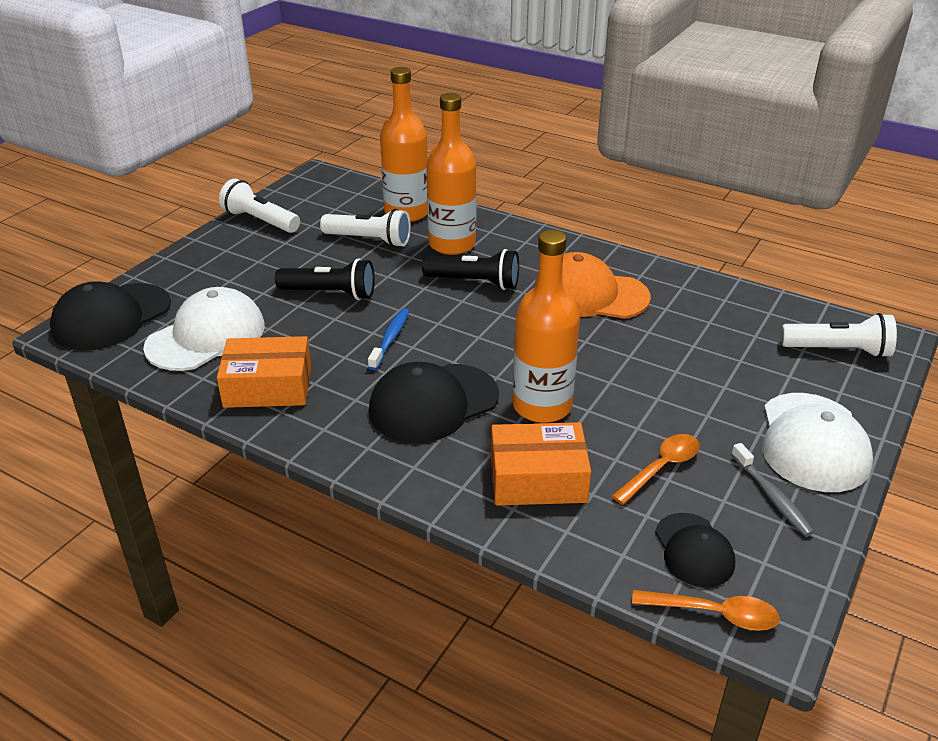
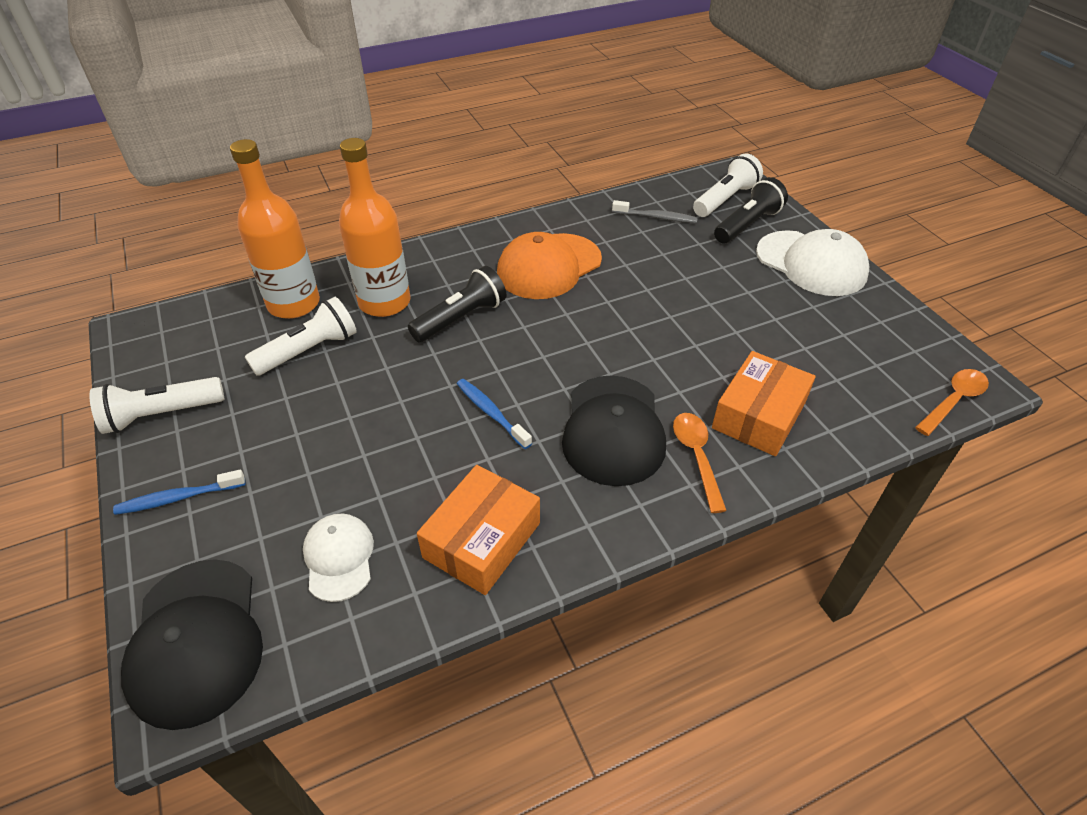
camera: 55 degrees left, 10 degrees up
(203, 260) = (178, 498): none -> blue toothbrush
(206, 336) = (339, 558): white cap -> white cap, size x0.59
(330, 293) = (370, 421): black flashlight -> black flashlight (747, 224)
(542, 406) = (671, 367): orange bottle -> none
(661, 468) = (790, 344): orange spoon -> orange spoon (696, 457)
(694, 550) = (886, 376): black cap -> none
(772, 496) = (853, 311): grey toothbrush -> grey toothbrush (656, 217)

